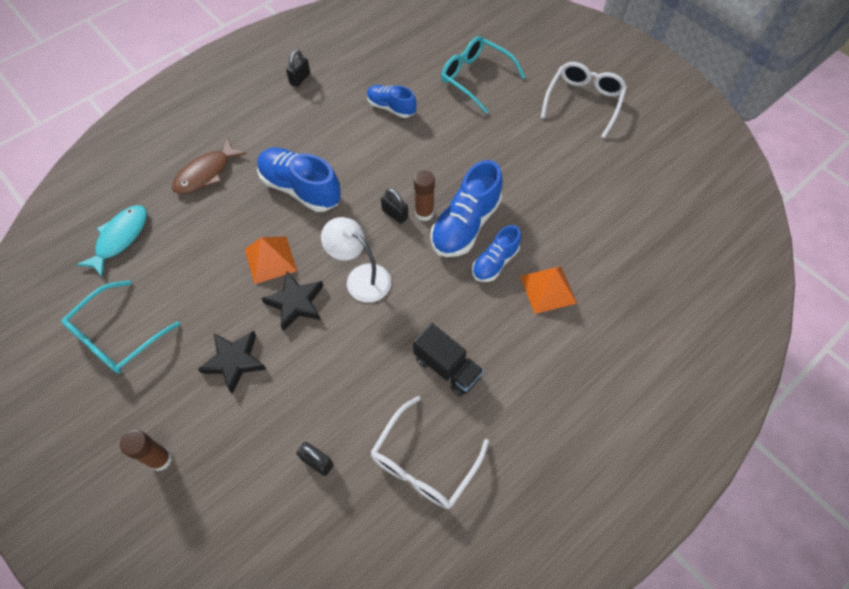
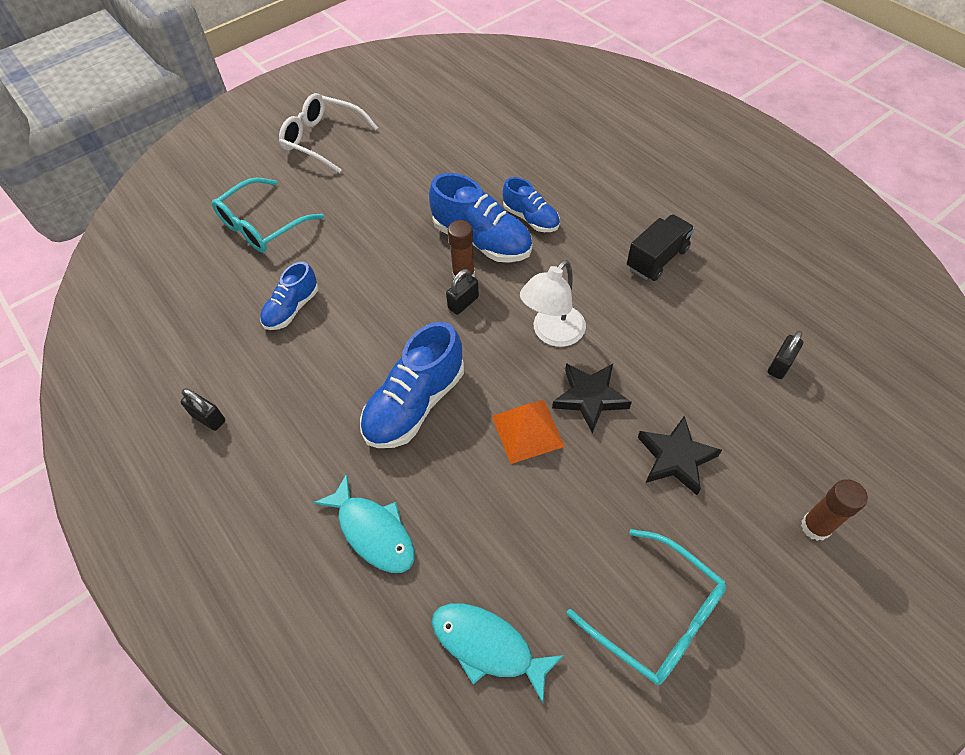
camera: 85 degrees left, 5 degrees down
(206, 173) = (373, 531): brown fish -> turquoise fish
(424, 463) = (760, 277): white glasses -> none
(548, 289) = (562, 182): orange pyramid -> none

